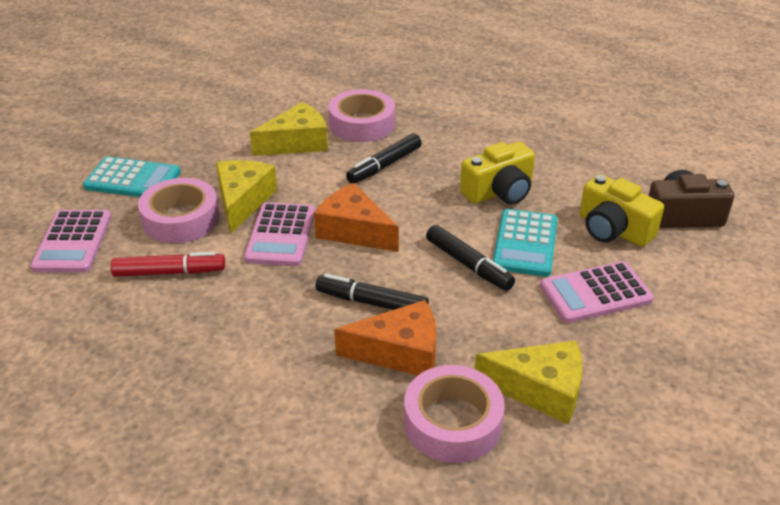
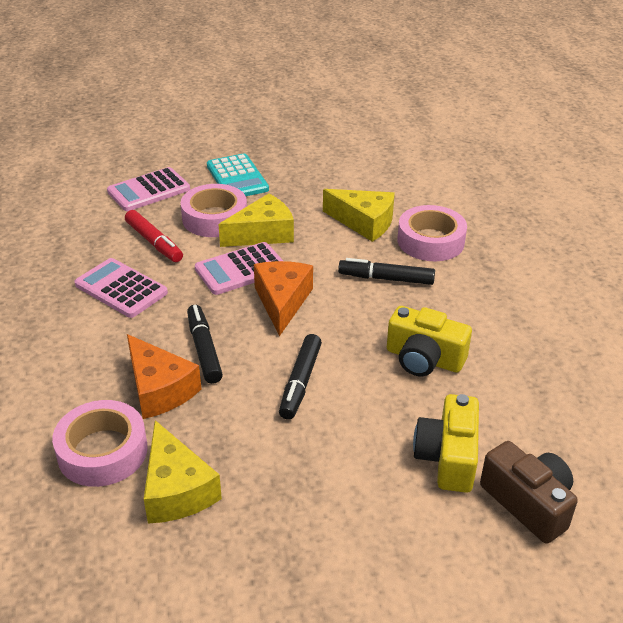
camera: 55 degrees right, 0 degrees up
(525, 243) = (364, 405): turquoise calculator -> none
(595, 293) = (336, 479): pink calculator -> pink calculator (121, 289)

